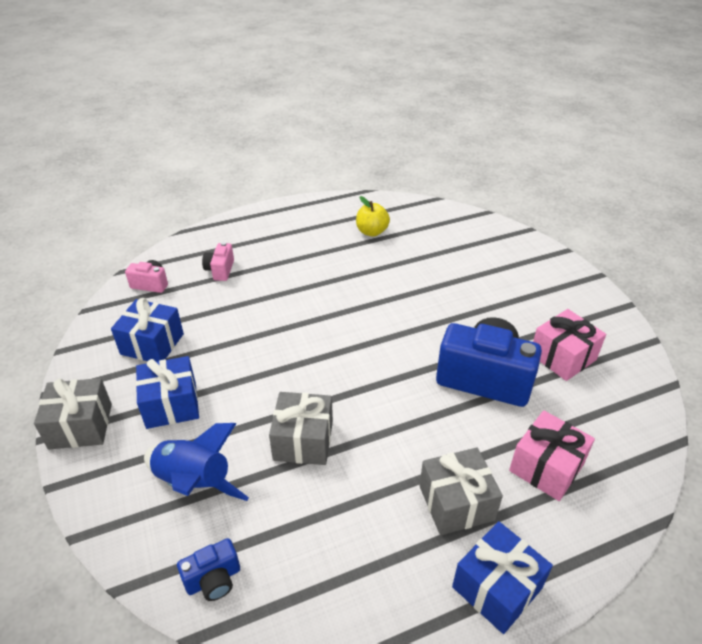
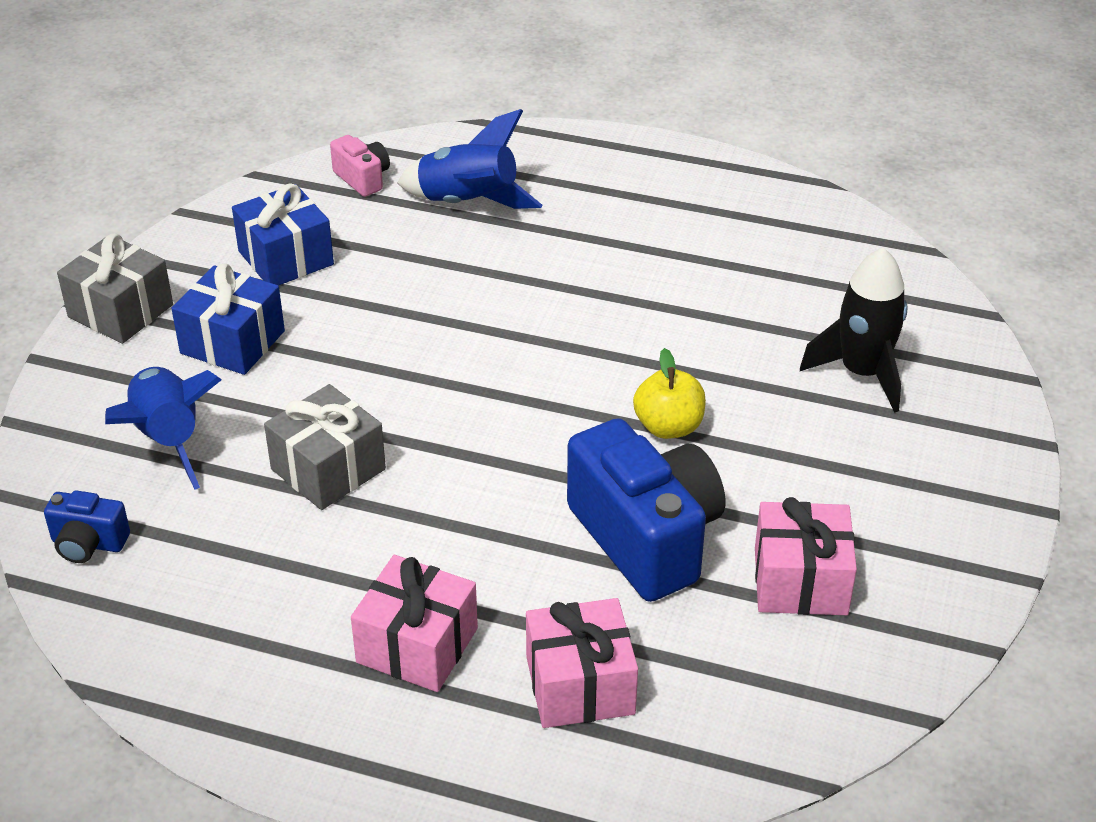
camera: 40 degrees right, 0 degrees up
(220, 270) = (468, 203): pink camera -> blue rocket
(372, 232) = (751, 253): yellow apple -> yellow apple (668, 427)
(456, 503) = (417, 645): grey gift -> pink gift
(474, 258) = (862, 373): none -> black rocket
(497, 587) = (351, 752): blue gift -> none

